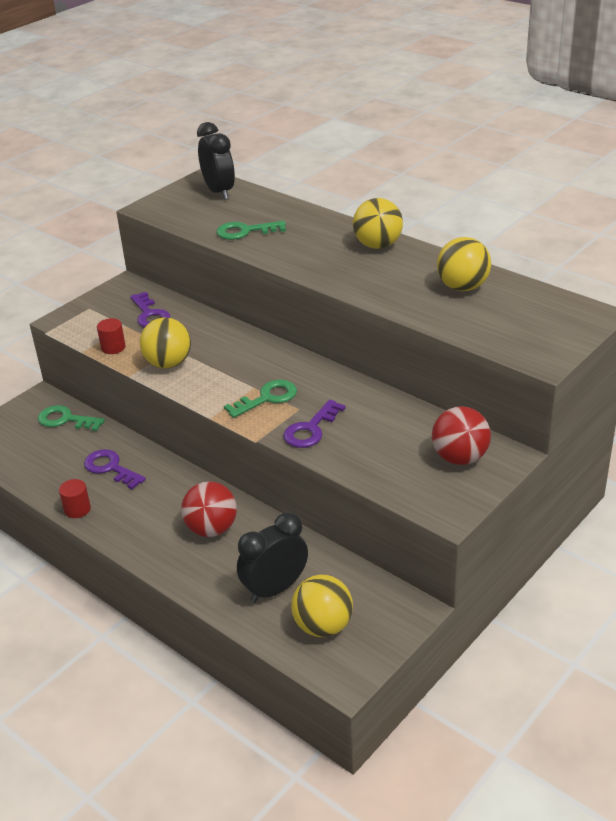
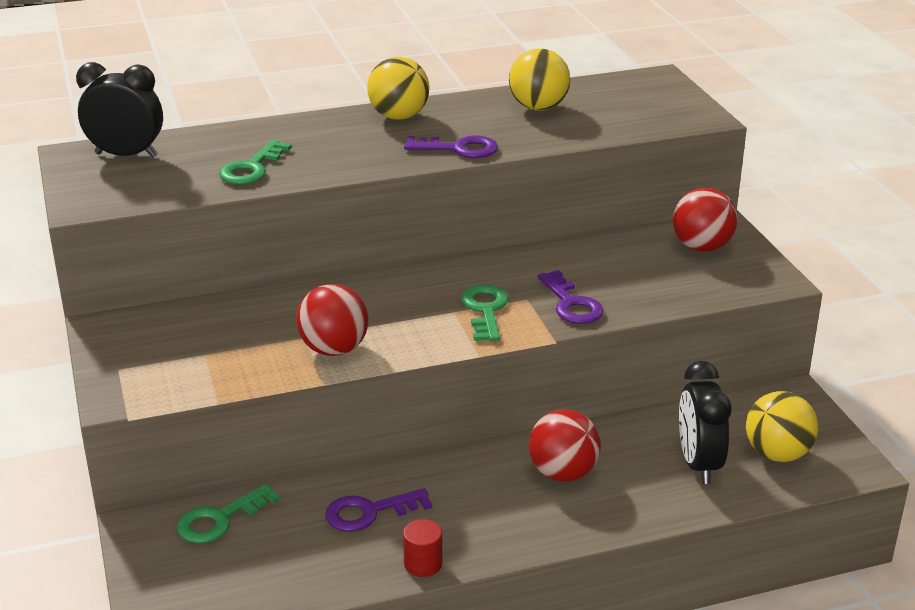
camera: 60 degrees left, 5 degrees down
(113, 347) = (243, 377): red cylinder -> none
(150, 315) = (206, 330): purple key -> purple key (459, 149)
(168, 364) = (334, 349): yellow ball -> red ball

